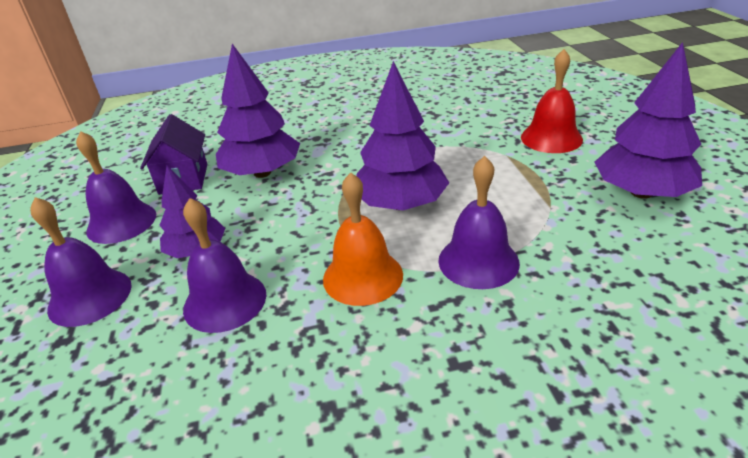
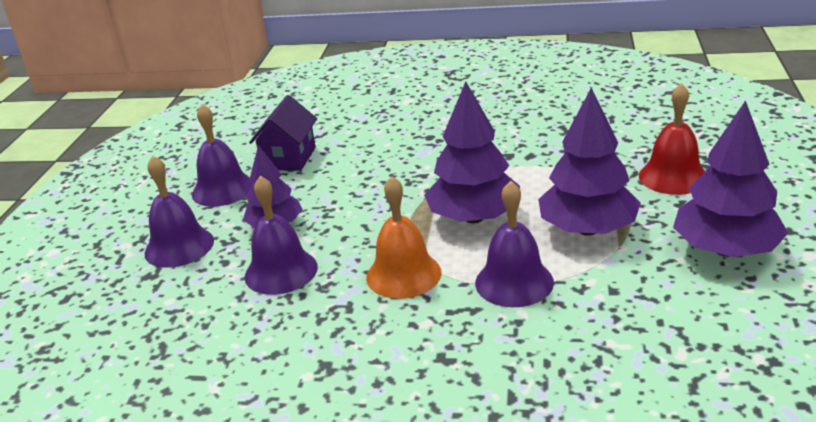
camera: 20 degrees right, 5 degrees down
(262, 173) = (361, 164): purple tree -> purple tree (587, 229)

